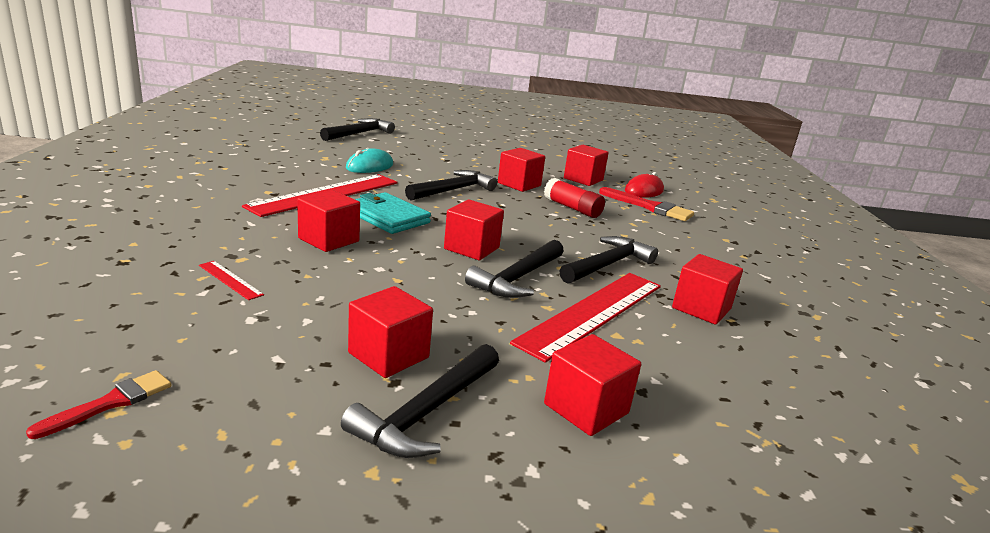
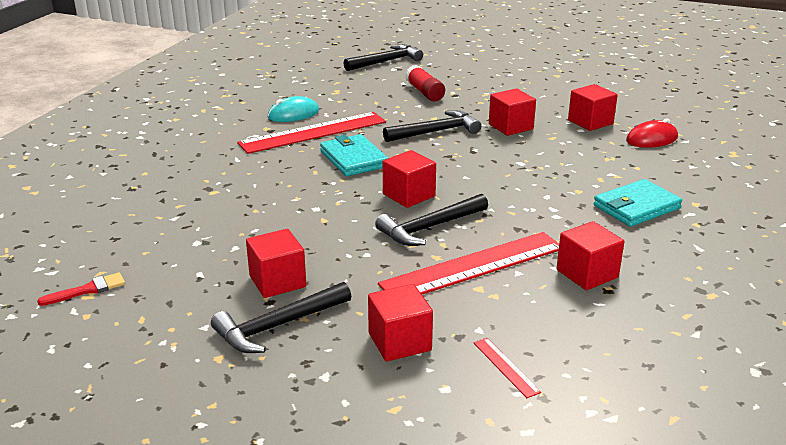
camera: 25 degrees right, 5 degrees up
(230, 280) = (197, 209): red ruler -> red ruler (505, 367)
(329, 240) = (290, 179): red cube -> none
(369, 166) = (371, 102): turquoise mouse -> turquoise mouse (293, 114)
(572, 208) = (546, 157): red glue stick -> red glue stick (424, 92)
(607, 264) = (530, 221): black hammer -> none
(649, 207) = (639, 160): red brush -> none
(684, 245) = (636, 207): none -> turquoise wallet

